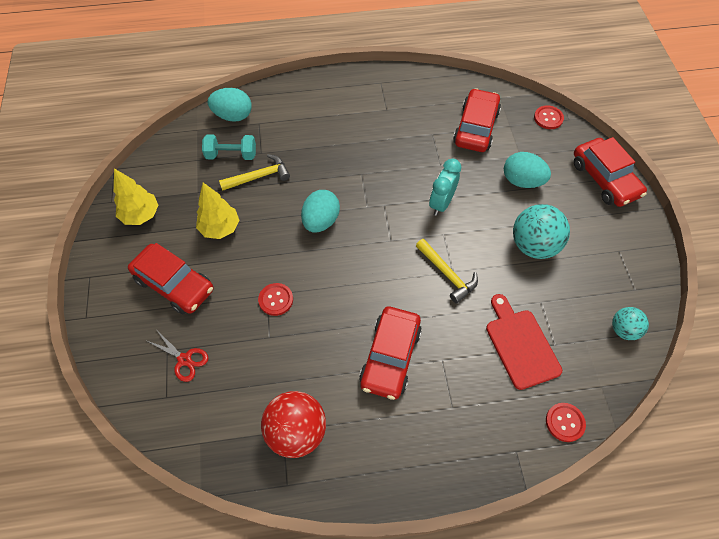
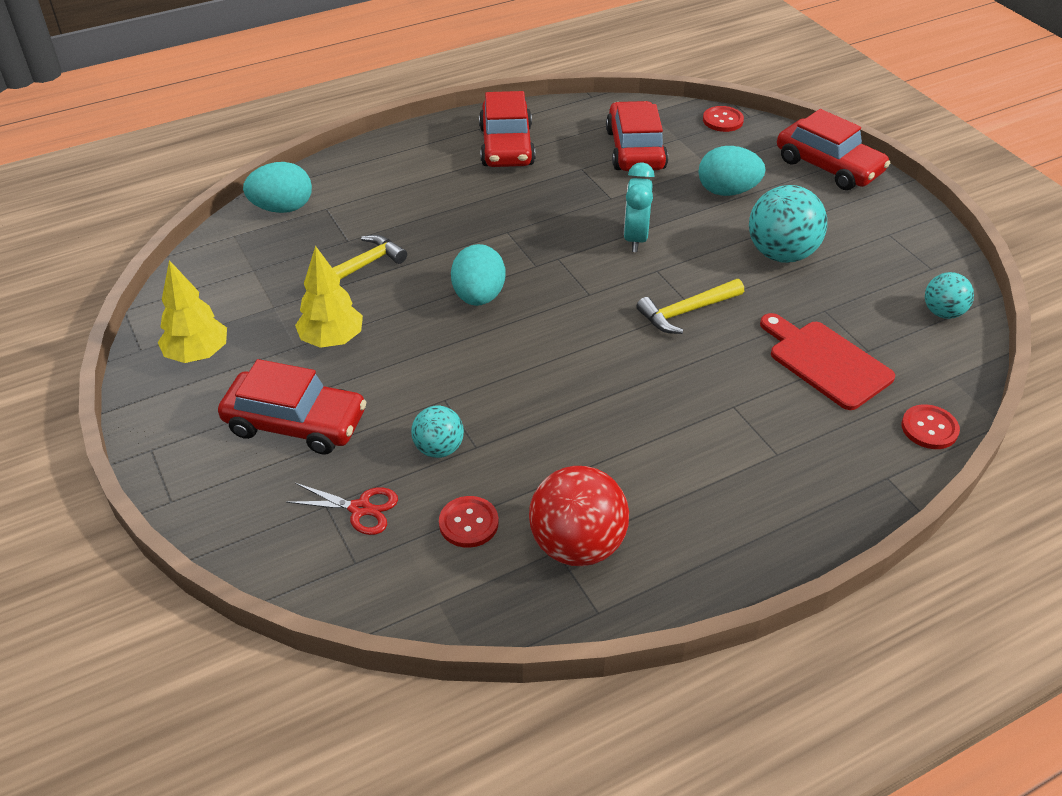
camera: 20 degrees left, 15 degrees down
(231, 155) = (304, 253): turquoise dumbbell -> none
(247, 331) = (439, 448): none -> turquoise ball
(276, 300) = (462, 401): red button -> red button (468, 523)
(390, 357) = (662, 422): red car -> red car (506, 146)
(447, 274) = (687, 311): yellow hammer -> yellow hammer turned 120 degrees clockwise

